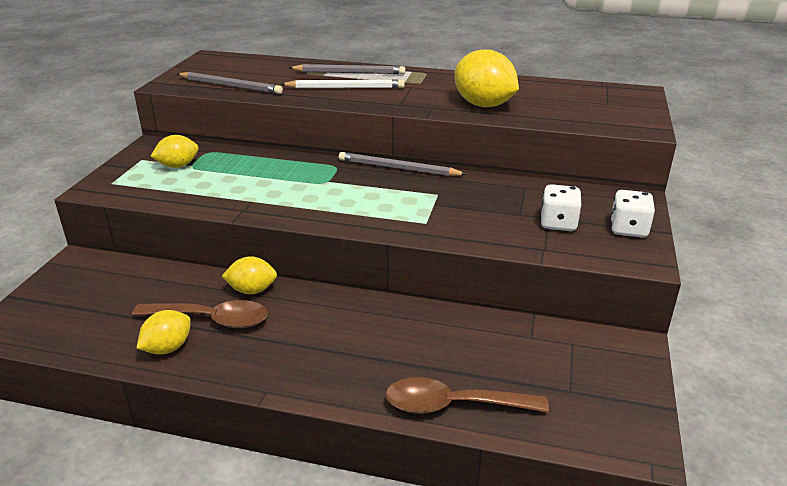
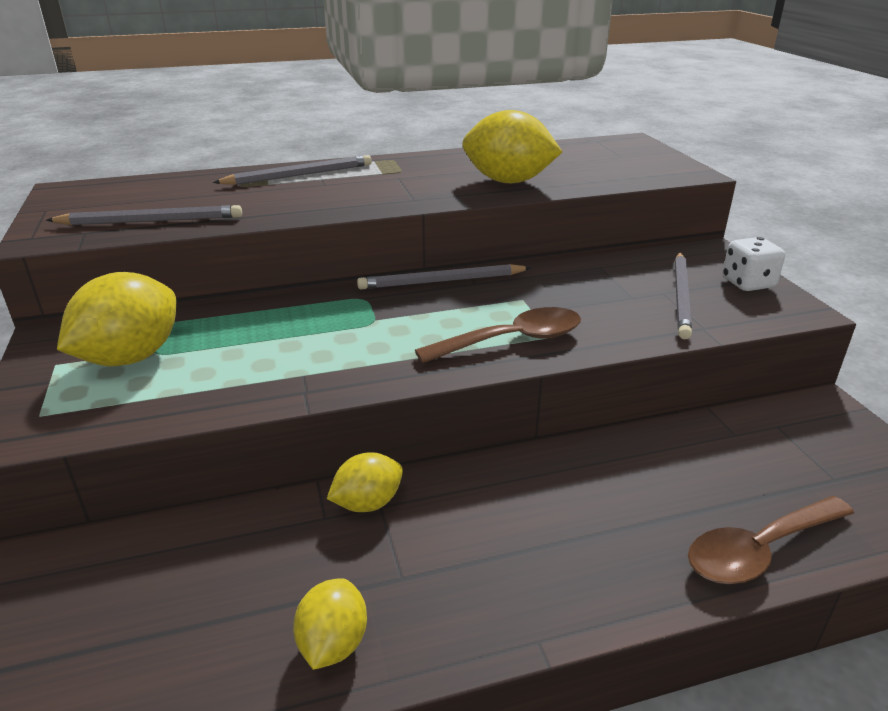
camera: 30 degrees left, 0 degrees up
(178, 166) = (131, 357): yellow lemon -> yellow lemon, size x1.71
(211, 319) = (354, 569): brown spoon -> brown spoon (512, 340)
(345, 88) = (318, 193): white pencil -> none
(558, 223) = (681, 296): white dice -> grey pencil

